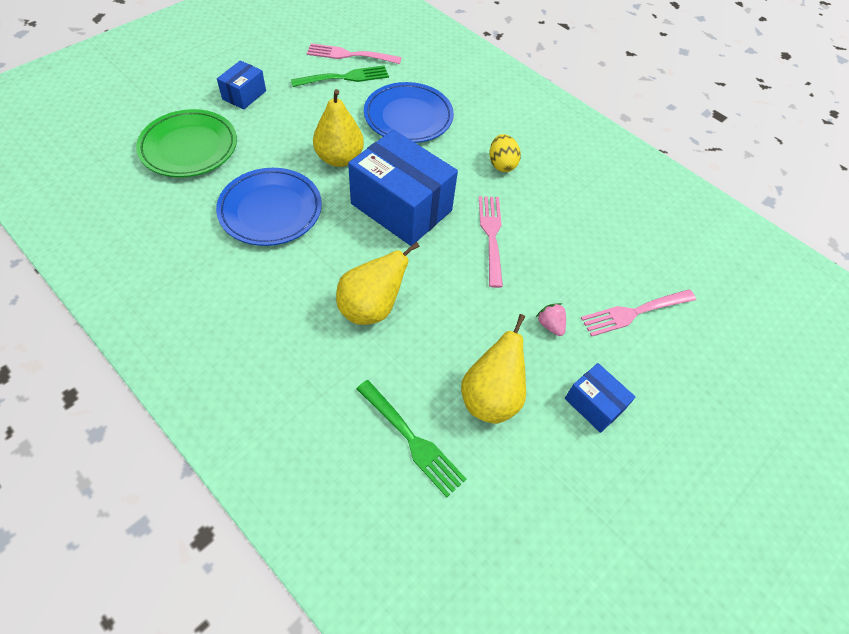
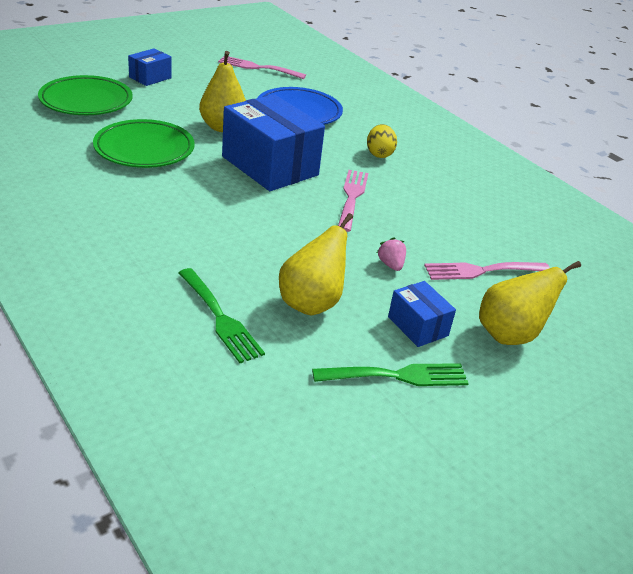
camera: 10 degrees right, 20 degrees down
(270, 210) = (144, 149): blue plate -> green plate
(345, 77) = (248, 80): green fork -> green fork (397, 376)
(371, 308) = (215, 225): yellow pear -> yellow pear (510, 335)

